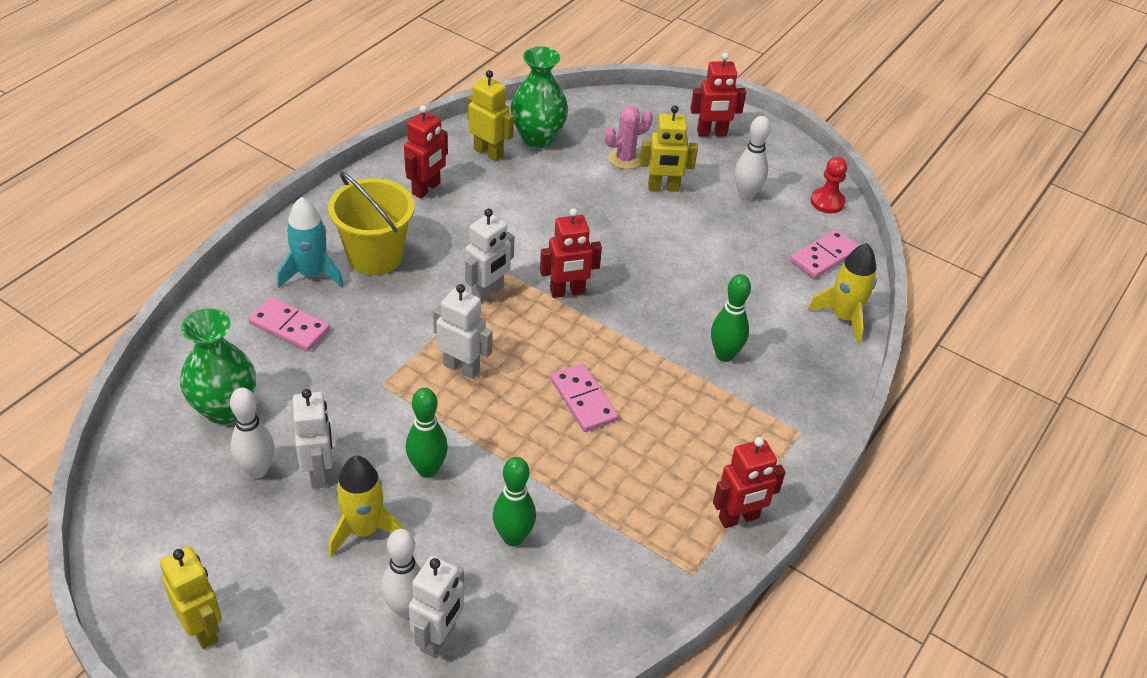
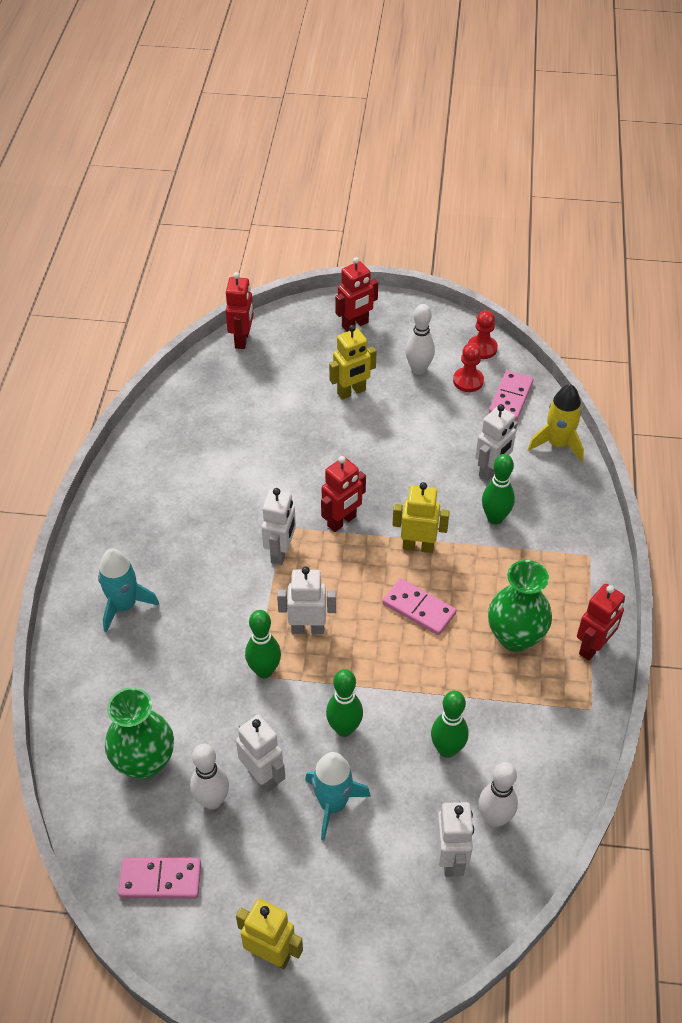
camera: 25 degrees left, 5 degrees up
(289, 327) = (143, 662): pink domino -> pink domino (160, 879)
(364, 530) = (333, 804): yellow rocket -> turquoise rocket
(375, 256) = (165, 563): yellow bucket -> none
(392, 384) = (264, 671): none -> green bowling pin
(405, 608) = (410, 850): white bowling pin -> white bowling pin (494, 818)
(426, 189) = (162, 481): red robot -> red robot (242, 339)
(488, 152) = (189, 423): yellow robot -> yellow robot (418, 546)
(538, 137) = (220, 391): green vase -> green vase (515, 637)
(625, 159) = (303, 379): pink cactus -> none
(754, 312) = (492, 470): none -> white robot
(790, 224) = (468, 381): none -> red pawn

